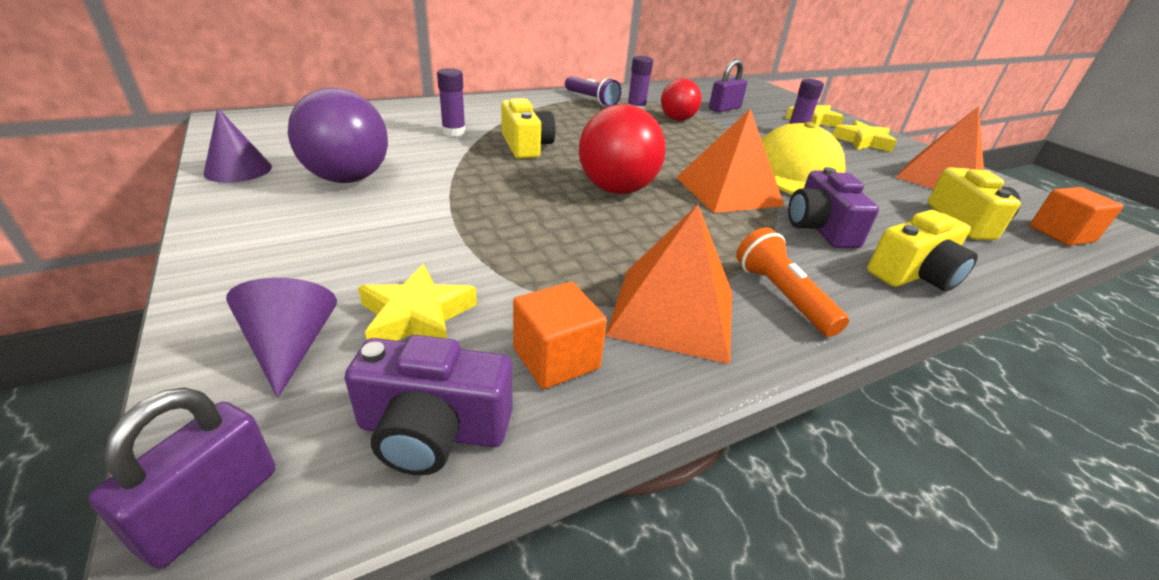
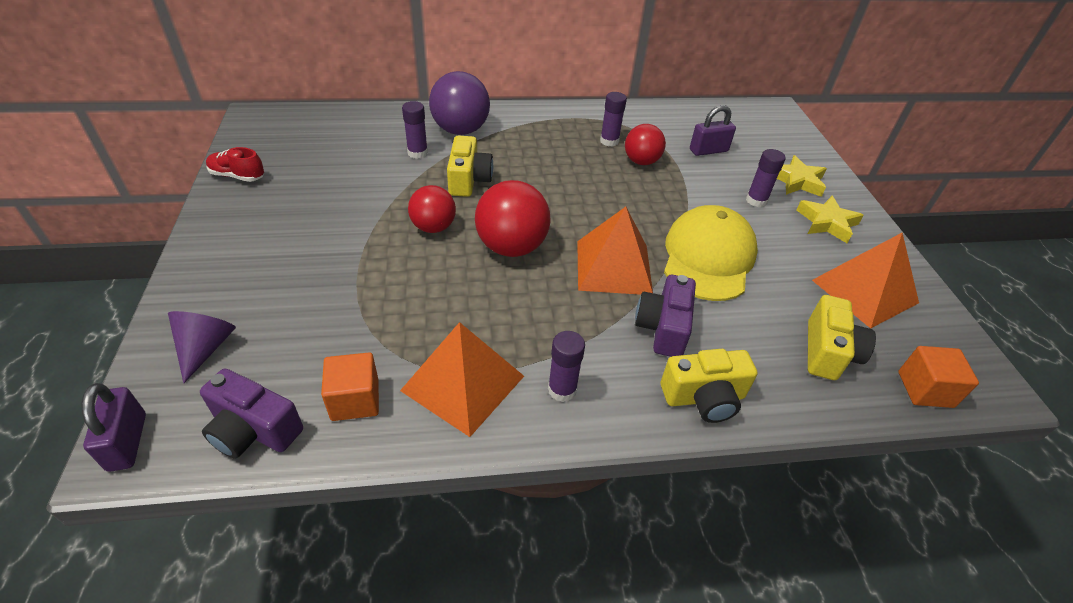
camera: 20 degrees right, 10 degrees up
(210, 507) = (127, 442): purple padlock -> purple padlock turned 60 degrees counterclockwise
(238, 169) = (237, 176): purple cone -> red shoe
(348, 178) = (308, 198): purple ball -> purple ball (460, 130)
(417, 316) = (288, 342): yellow star -> none
(519, 185) = (433, 227): none -> red ball
(591, 100) = (573, 121): purple flashlight -> none
(782, 296) = (562, 389): orange flashlight -> purple glue stick

